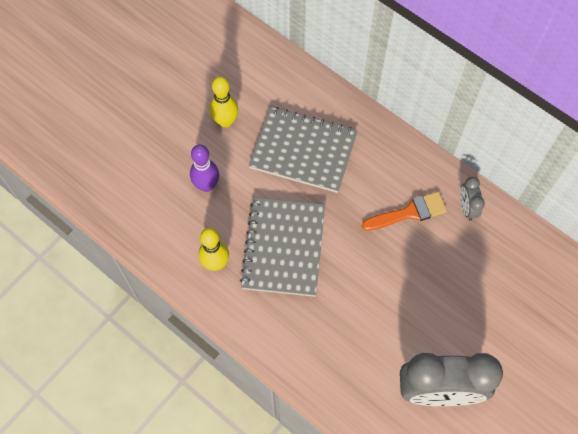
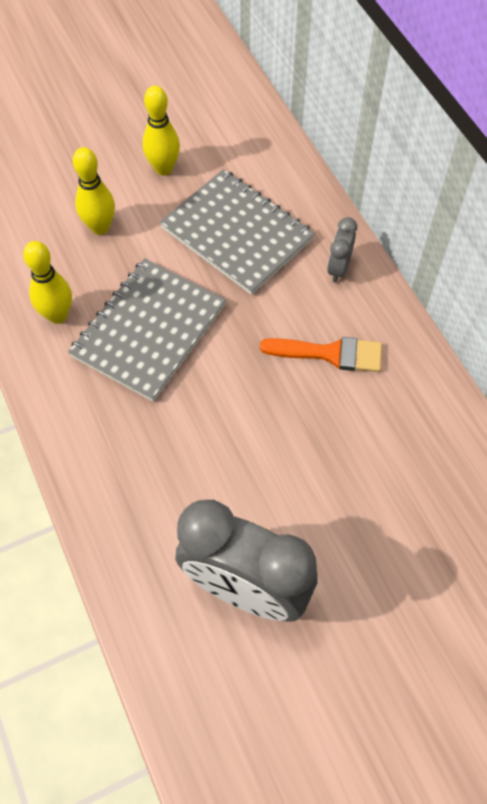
camera: 25 degrees right, 5 degrees down
(206, 185) = (100, 227): purple bowling pin -> yellow bowling pin
(467, 208) = (410, 378): grey clock -> grey clock (338, 268)

